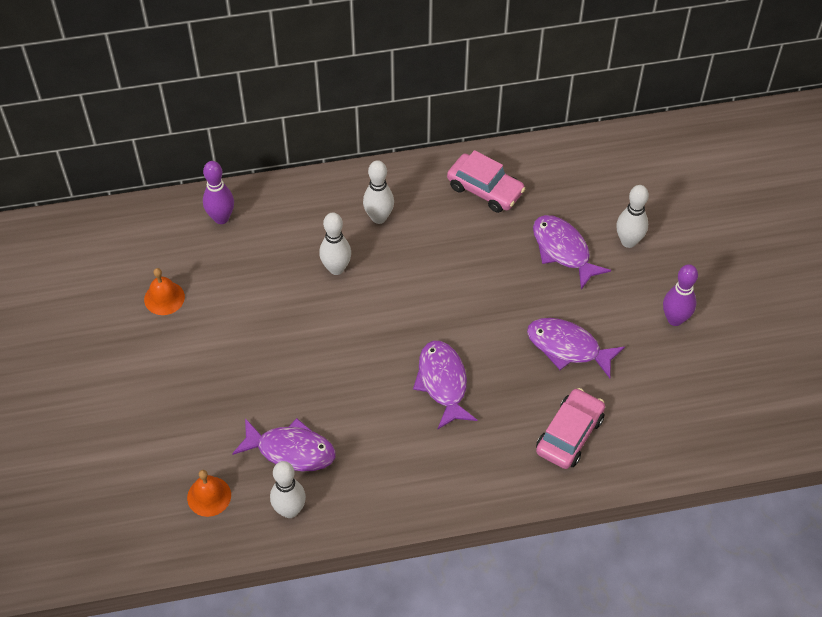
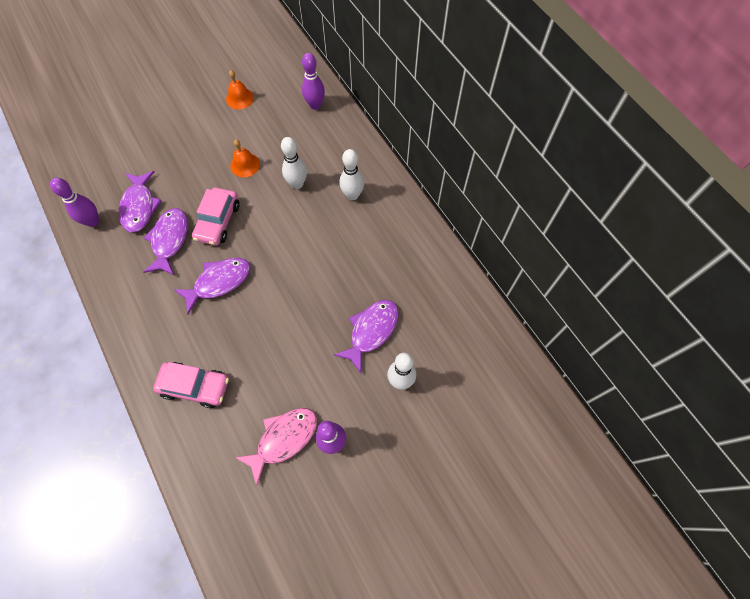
camera: 70 degrees right, 10 degrees up
(209, 496) = (95, 173): orange bell -> orange bell (245, 165)
(290, 510) = (93, 221): white bowling pin -> purple bowling pin
(485, 189) = (408, 257): pink car -> pink car (218, 221)
(568, 347) = (277, 362): purple fish -> purple fish (170, 240)
(658, 363) = (283, 439): none -> pink fish

